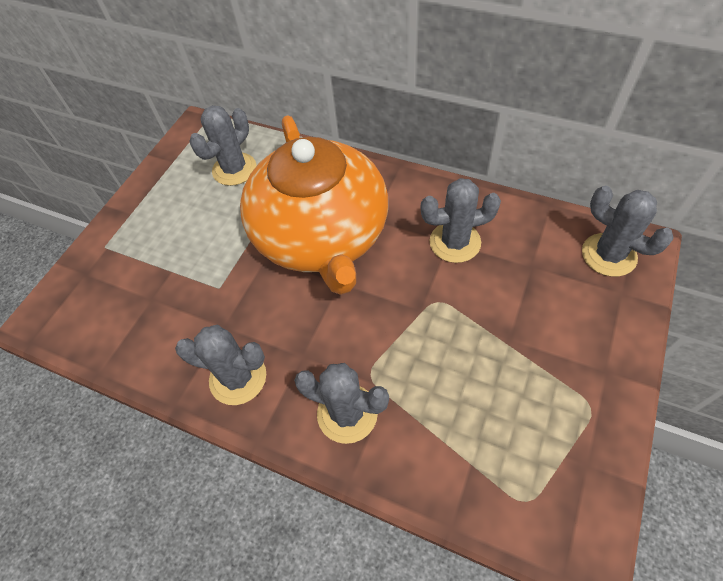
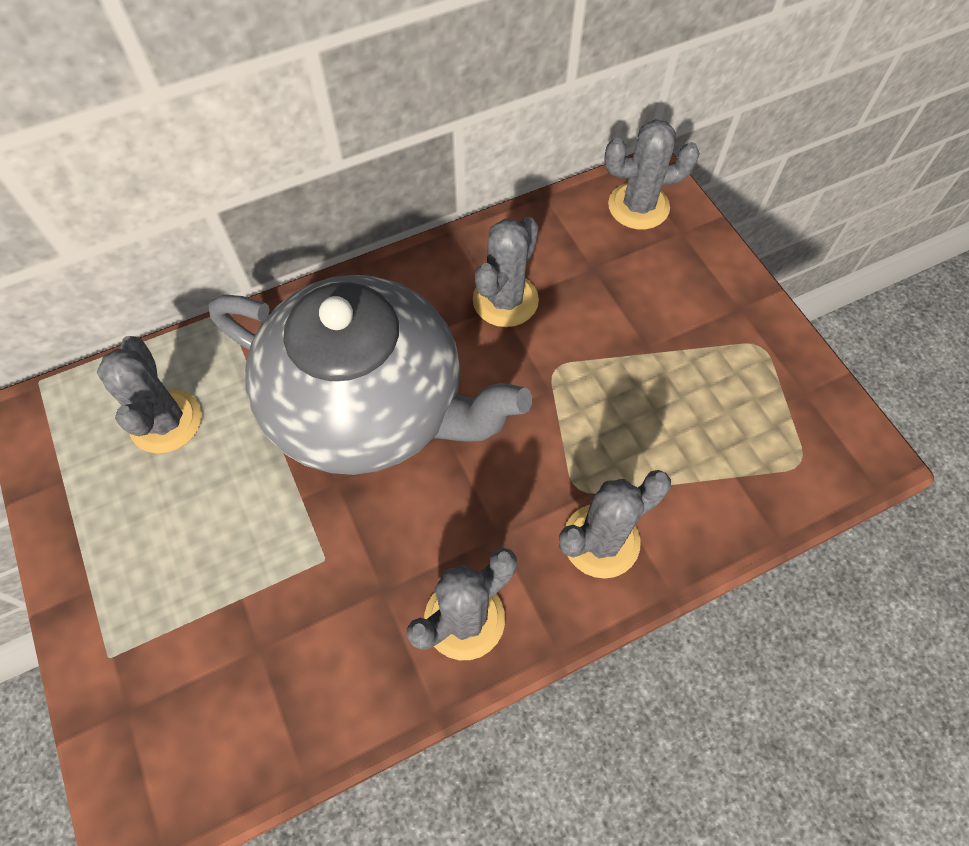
camera: 55 degrees left, 5 degrees up
(321, 236) = (369, 405): orange teapot -> grey teapot

